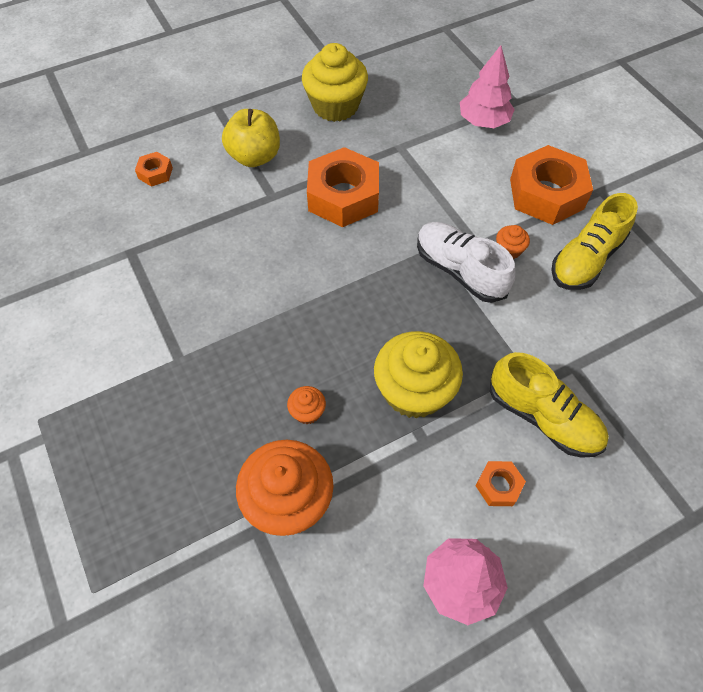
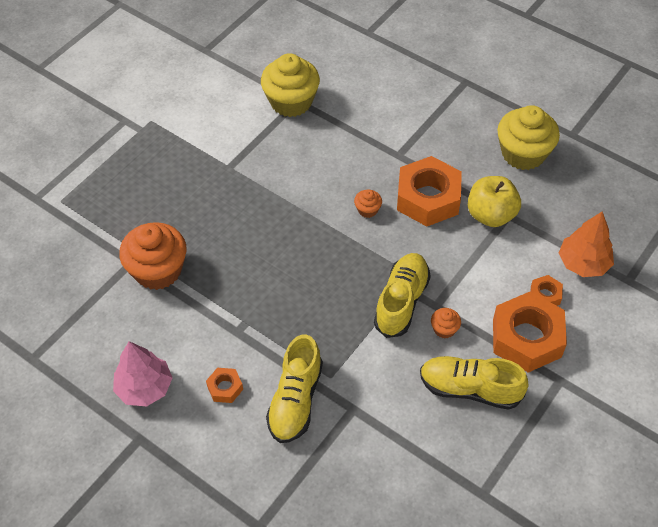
camera: 65 degrees right, 5 degrees down
(155, 173) = (375, 79): orange nut -> orange nut (545, 295)
(255, 157) = (430, 127): yellow apple -> yellow apple (491, 215)
(307, 412) = (226, 254): orange cupcake -> orange cupcake (367, 210)
(414, 391) = (275, 310): yellow cupcake -> yellow cupcake (291, 102)
(460, 270) = (401, 302): white shoe -> yellow shoe
(483, 121) = (583, 263): pink tree -> orange tree

